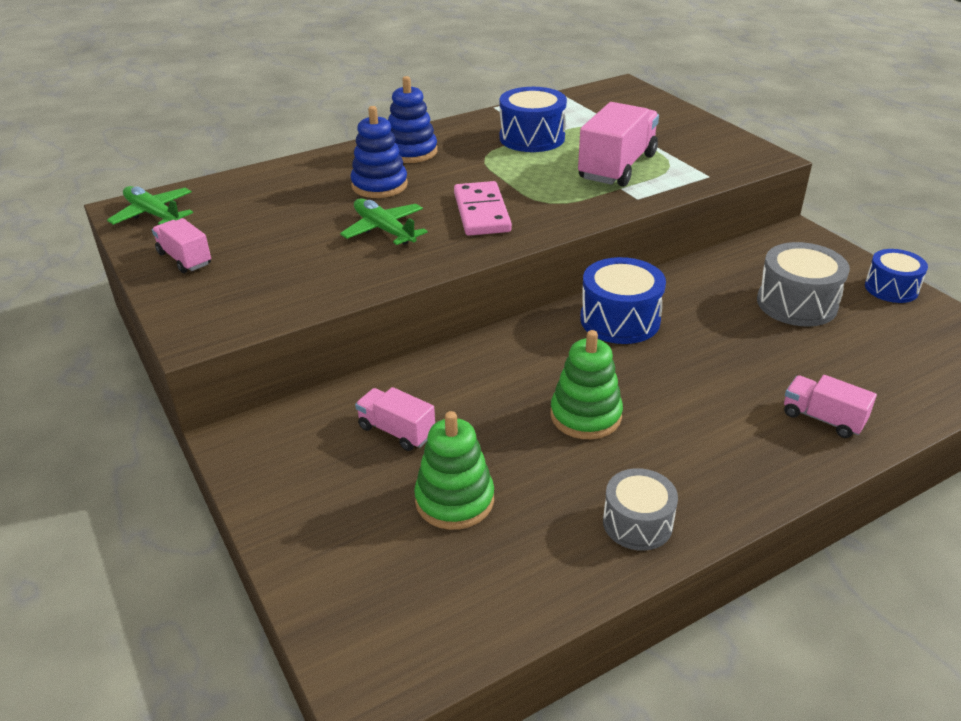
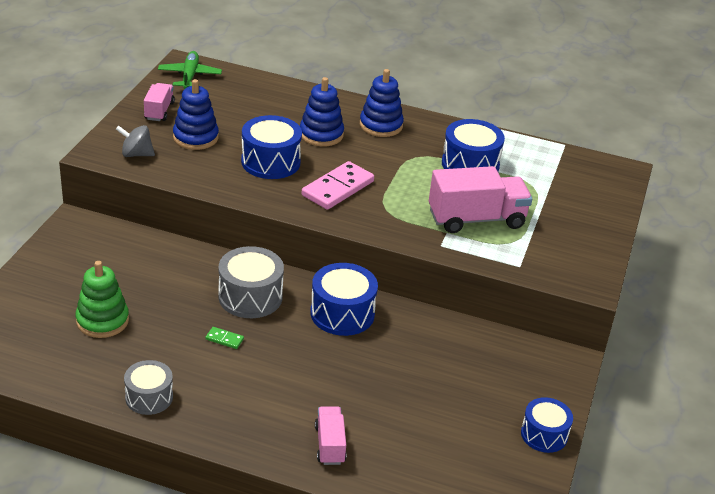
camera: 45 degrees right, 0 degrees up
(242, 307) = (136, 154): none -> grey spinning top
(272, 256) = (195, 137): none -> blue stacking toy
(384, 230) = (270, 162): green plane -> blue drum
(396, 431) = (136, 273): pink truck -> none
(585, 416) = (224, 339): green stacking toy -> green domino
(796, 303) = (461, 390): grey drum -> grey drum (250, 297)

